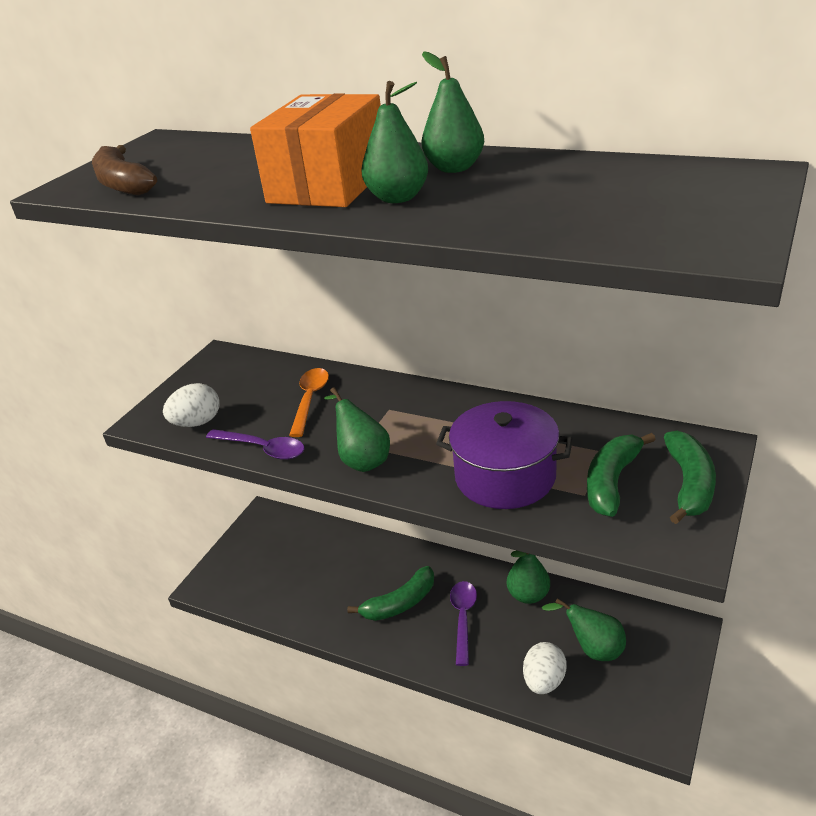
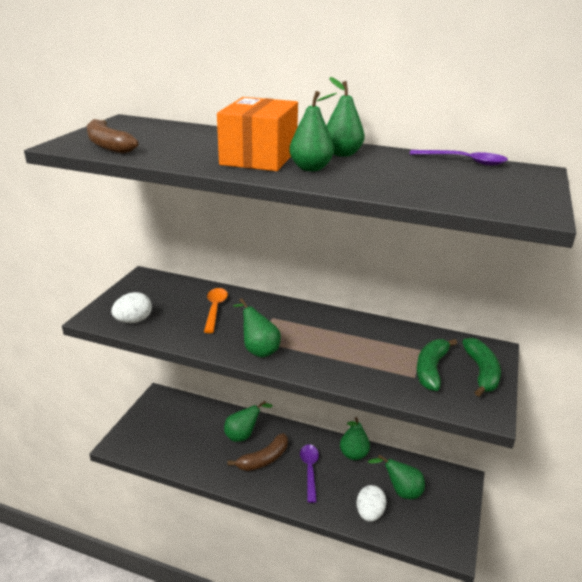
camera: 10 degrees left, 5 degrees down
(263, 449) = (185, 340): purple spoon -> purple spoon (464, 161)
(374, 569) = (243, 435): none -> green pear
(400, 603) = (264, 459): green banana -> brown banana
(505, 476) = (359, 364): purple pot -> none

